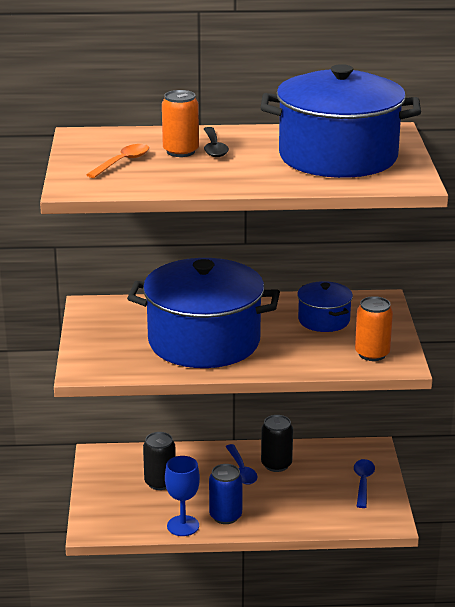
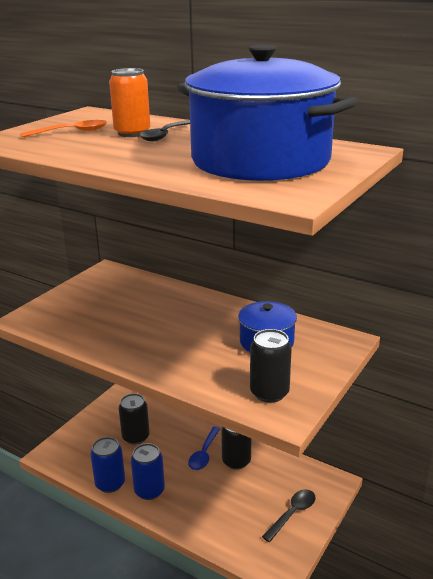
camera: 35 degrees right, 0 degrees up
(183, 526) = (110, 483): blue goblet -> blue can
(204, 341) = (142, 326): blue pot -> none
(363, 482) = (292, 514): blue spoon -> black spoon
(372, 354) = (269, 393): orange can -> black can

